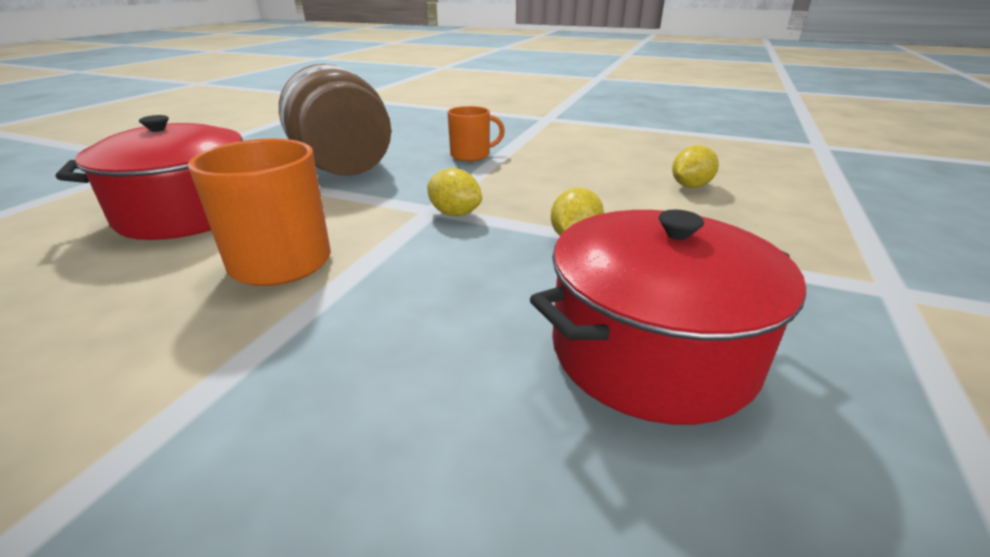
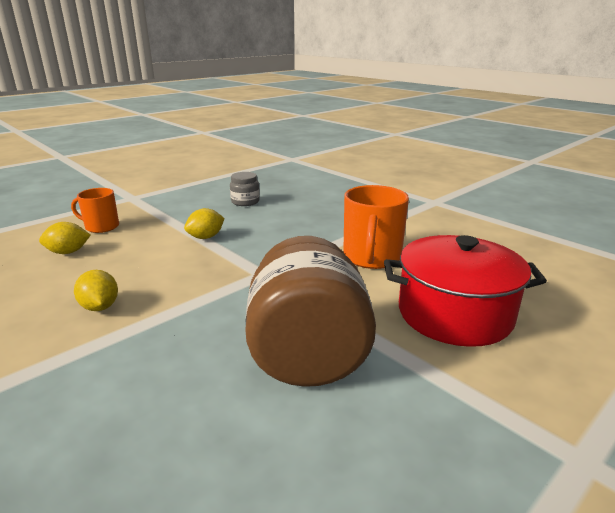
camera: 155 degrees left, 5 degrees down
(455, 214) = (252, 266): yellow lemon -> yellow lemon (100, 307)
(471, 155) = (153, 340): orange mug -> orange mug (101, 227)
(651, 351) = (245, 202): red pot -> grey jar

